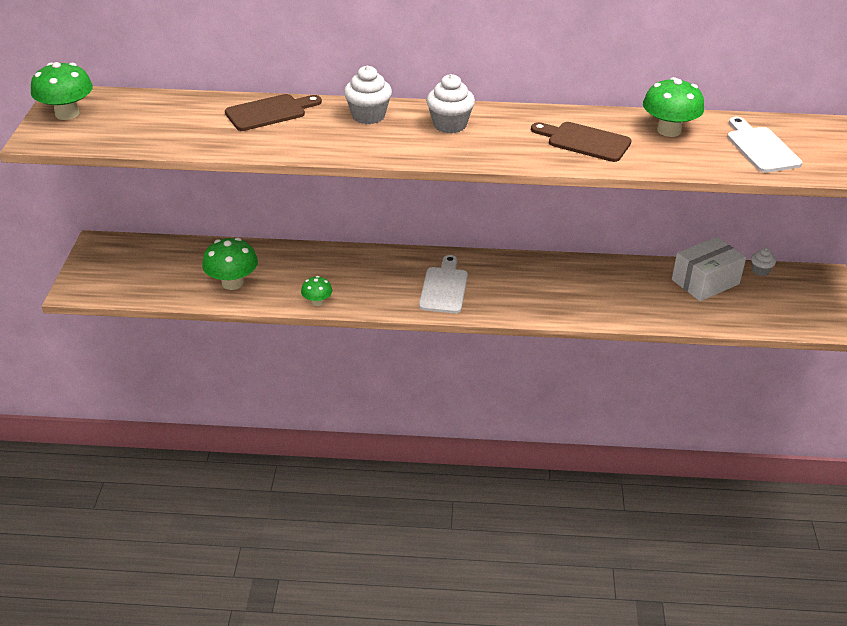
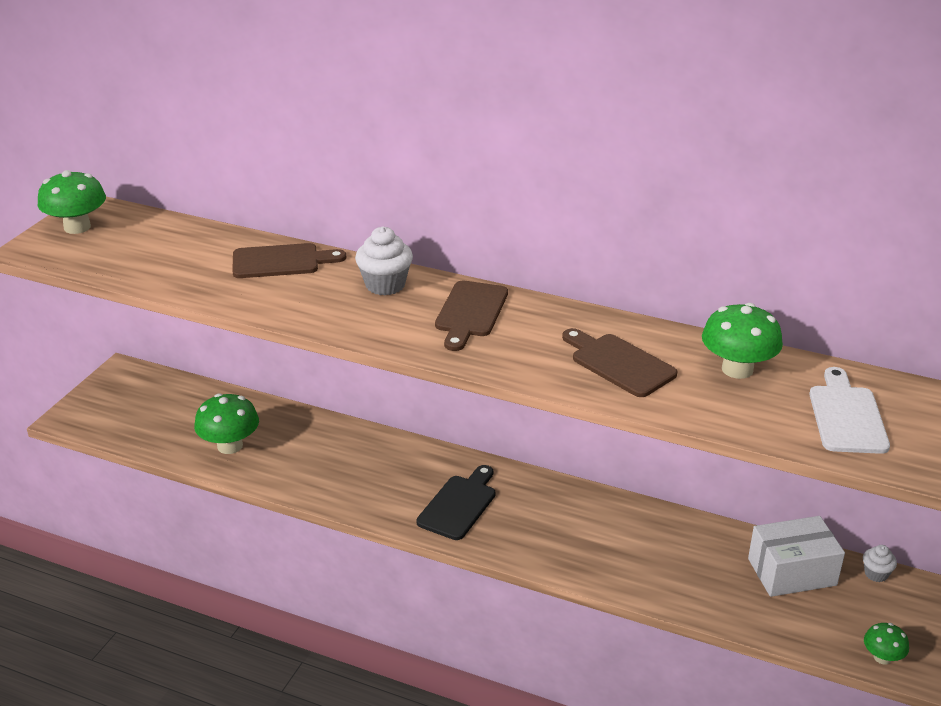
camera: 20 degrees right, 5 degrees down
(317, 302) = (306, 489): green mushroom -> green mushroom (882, 657)
(444, 288) = (459, 505): white cutting board -> black cutting board
(449, 125) = (470, 312): white cupcake -> brown cutting board

